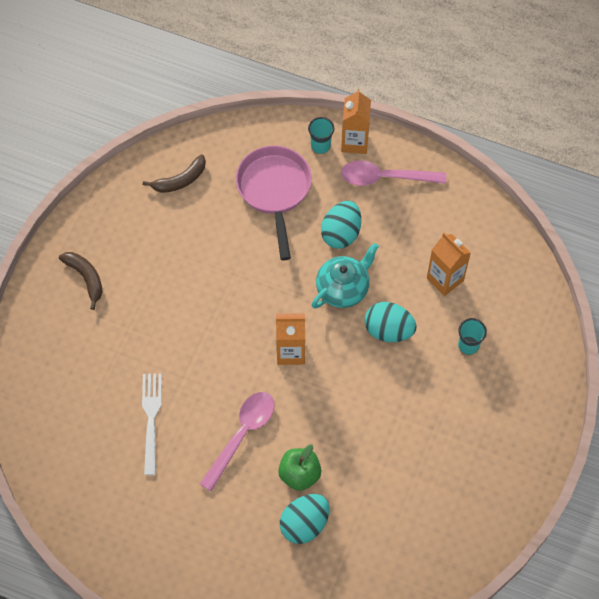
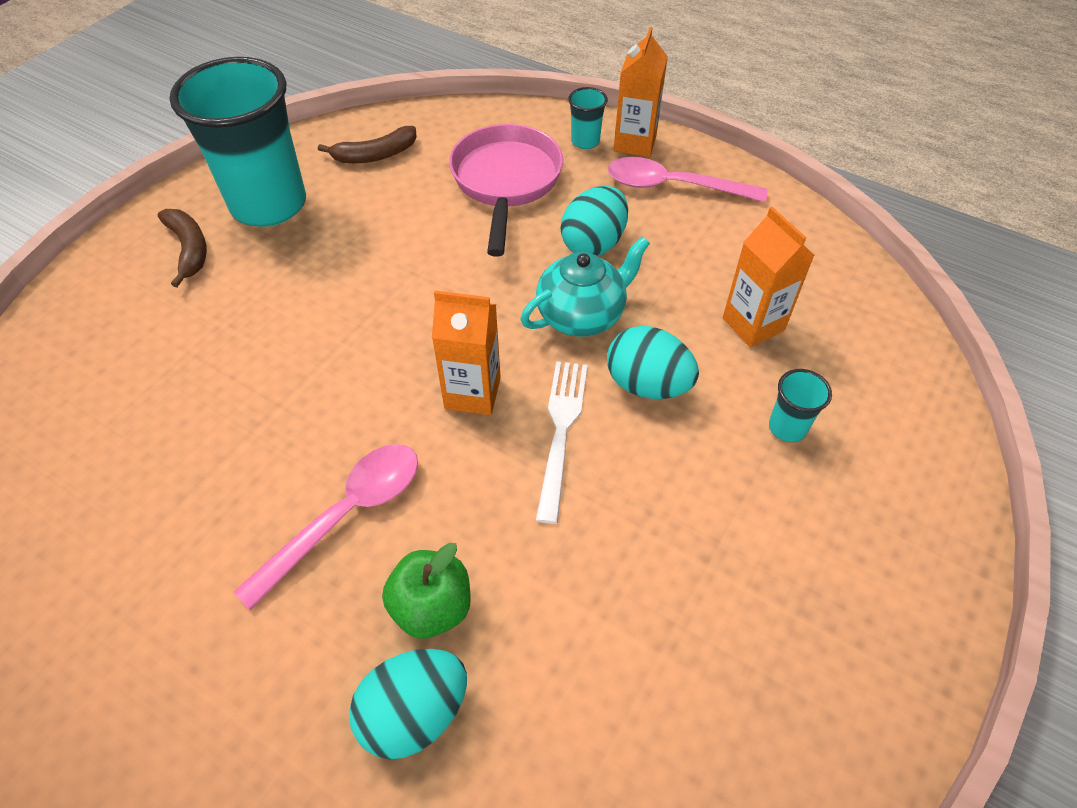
camera: 10 degrees right, 10 degrees down
(123, 234) = (269, 204): none -> turquoise cup
(151, 419) = (197, 463): white fork -> white fork (561, 431)

